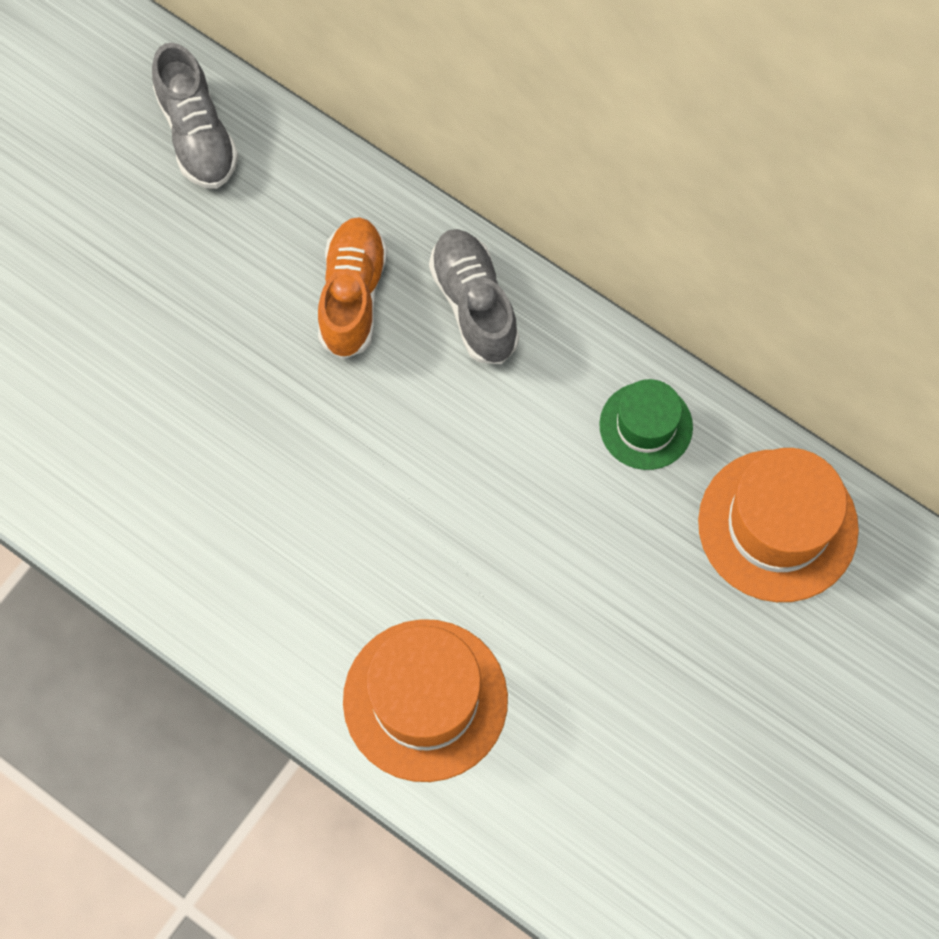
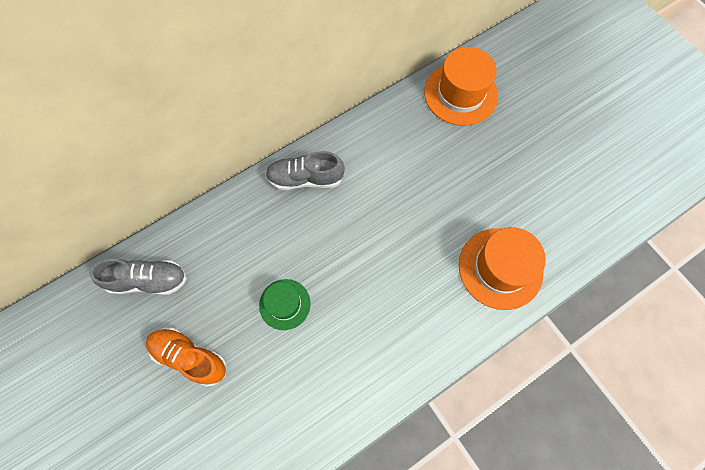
camera: 70 degrees left, 0 degrees up
(352, 295) = (276, 232): orange shoe -> orange shoe (190, 357)
(646, 426) = (395, 128): green hat -> green hat (284, 304)

